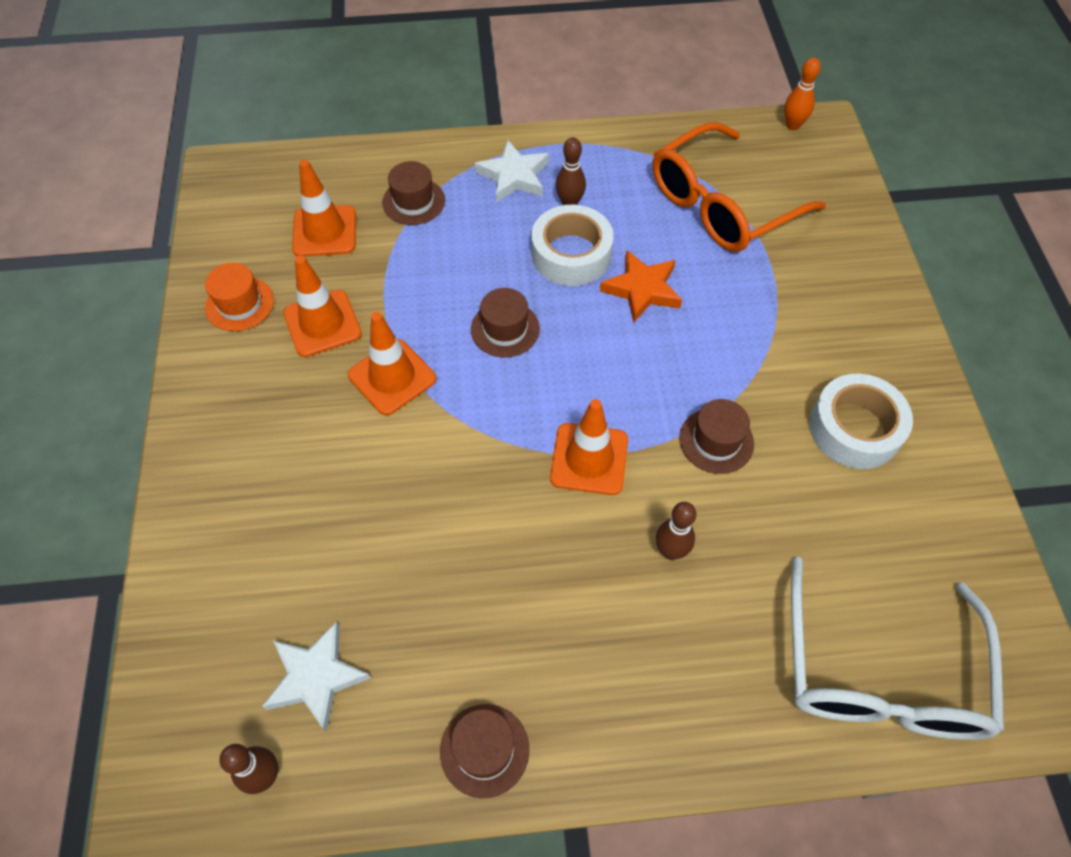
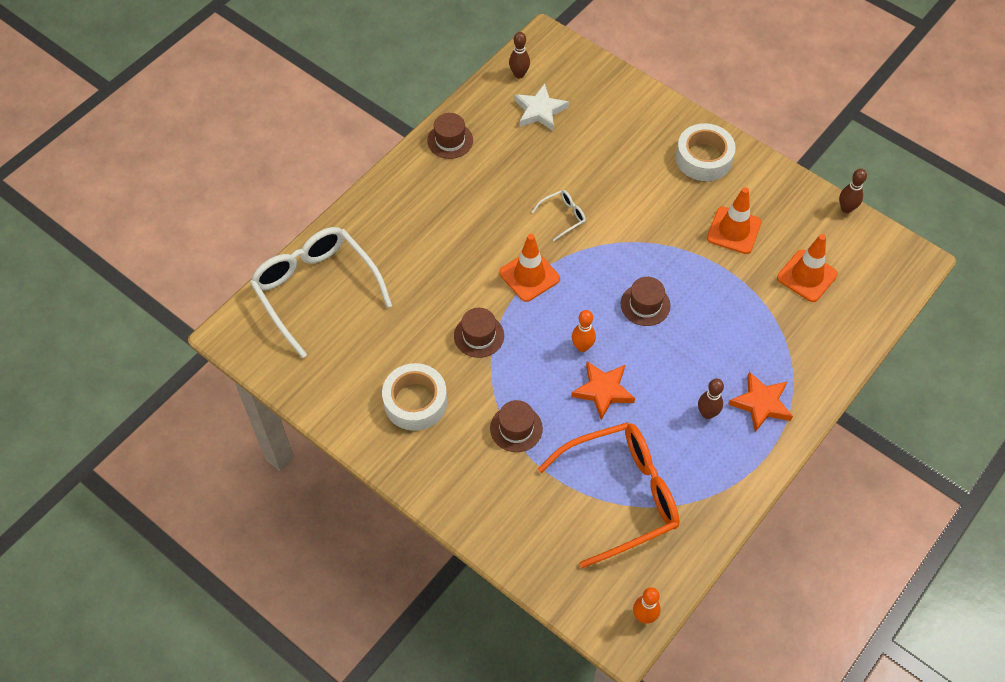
camera: 135 degrees right, 0 degrees up
(239, 304) = (785, 205): orange hat -> none
(392, 377) = (665, 235): orange traffic cone -> none
(413, 201) = (790, 335): brown hat -> brown hat (516, 428)
(470, 495) = (563, 216): none -> white glasses
(514, 176) = (761, 404): white star -> orange star
(571, 254) = (665, 379): white tape -> white tape (703, 158)
(616, 342) = (582, 347): none -> orange bowling pin
(670, 551) = (450, 266): brown bowling pin -> brown bowling pin (846, 208)
(721, 205) = (621, 495): orange glasses -> orange glasses turned 60 degrees clockwise

